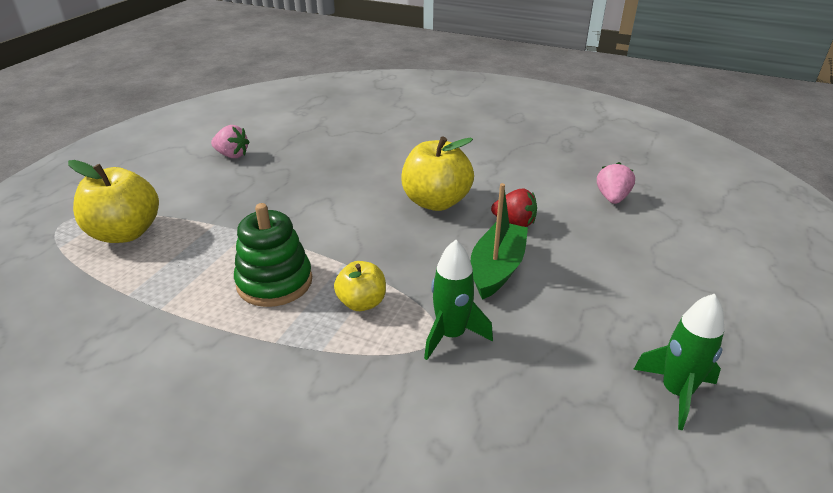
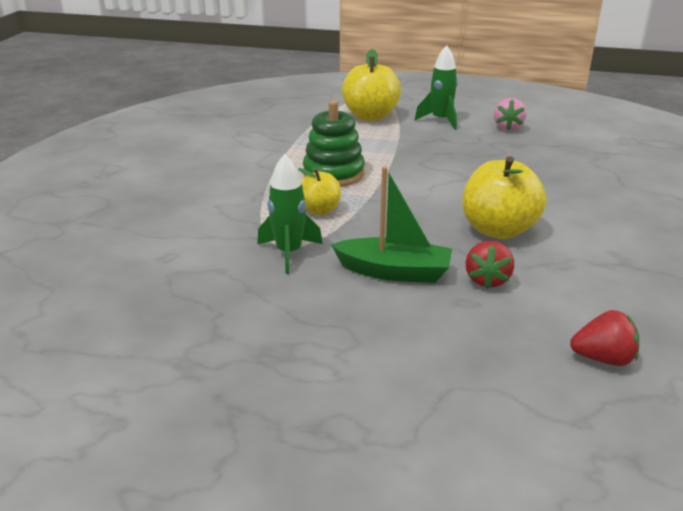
camera: 80 degrees right, 5 degrees down
(612, 198) = (603, 359): pink strawberry -> red strawberry
(676, 392) = (231, 382): green rocket -> green rocket (440, 120)

